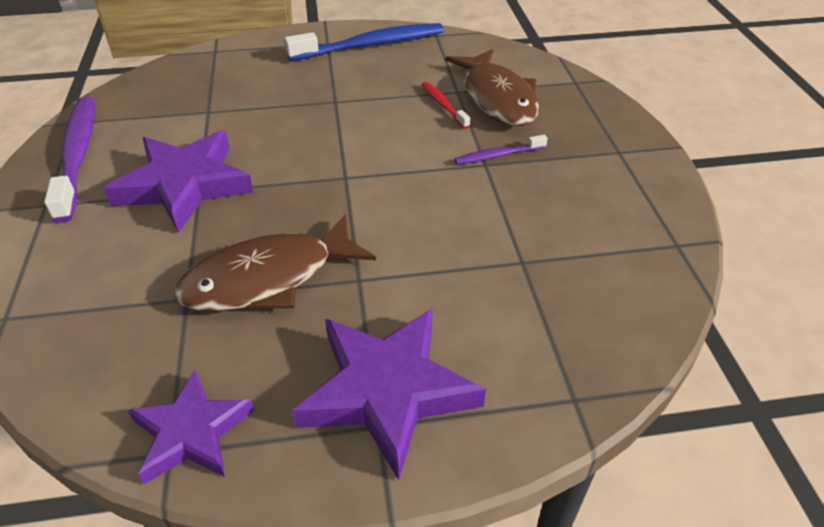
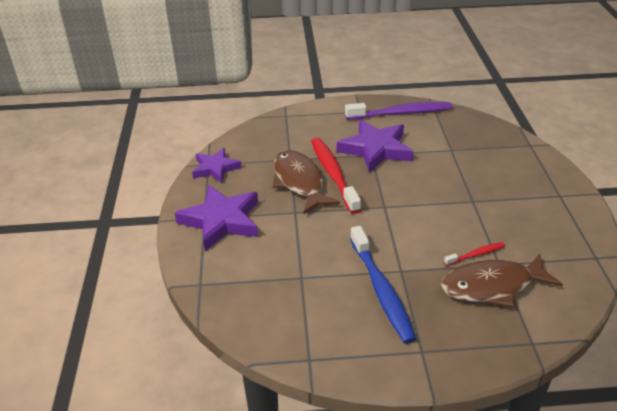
camera: 95 degrees right, 5 degrees down
(251, 234) = (333, 174): none -> red toothbrush
(370, 45) = (562, 218): blue toothbrush -> blue toothbrush (381, 290)
(498, 155) = (411, 278): purple toothbrush -> none

